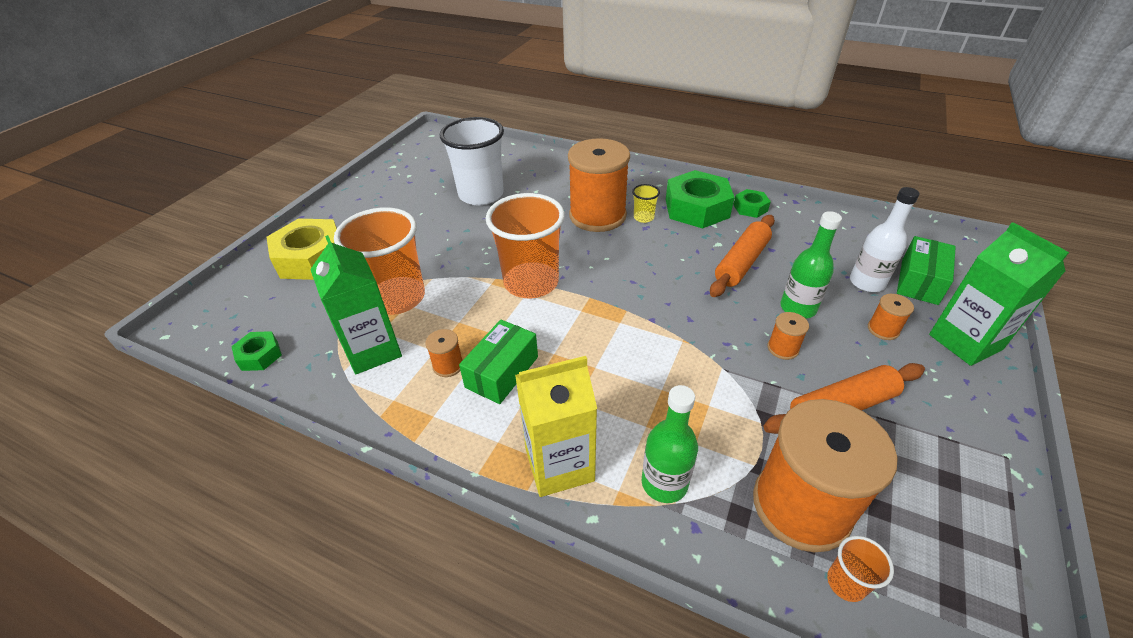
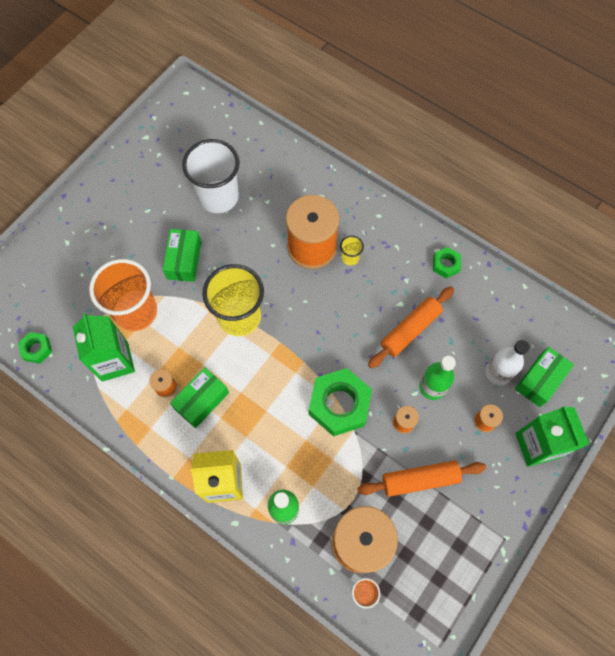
camera: 10 degrees right, 25 degrees up
(311, 258) = (72, 251): yellow nut -> none
(451, 246) = (184, 260): none -> green box
(531, 283) = (239, 317): orange cup -> yellow cup
(697, 208) = (399, 255): green nut -> green nut (339, 404)

